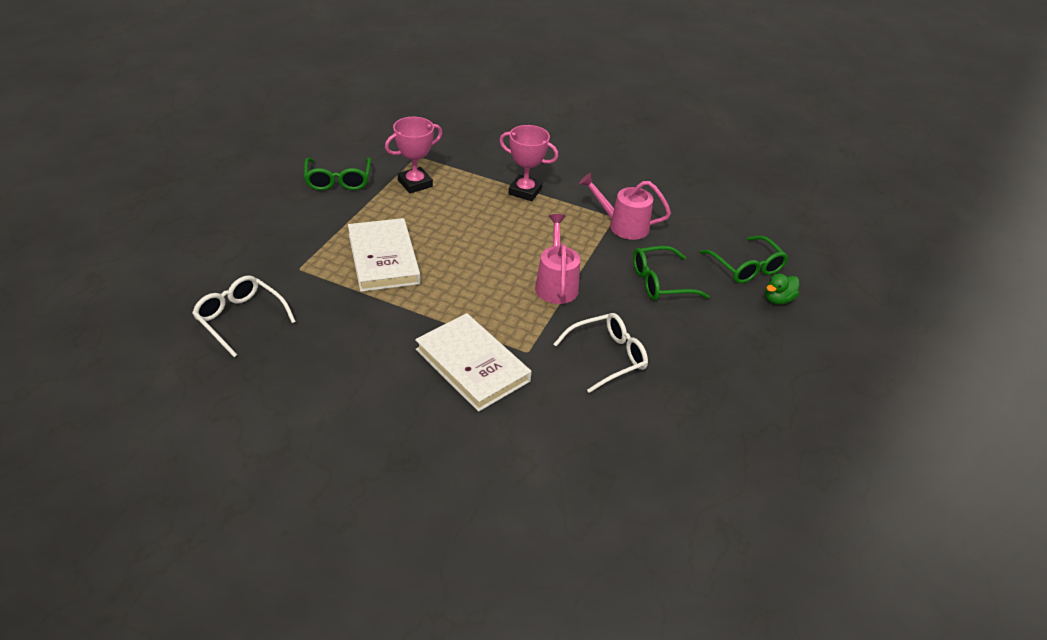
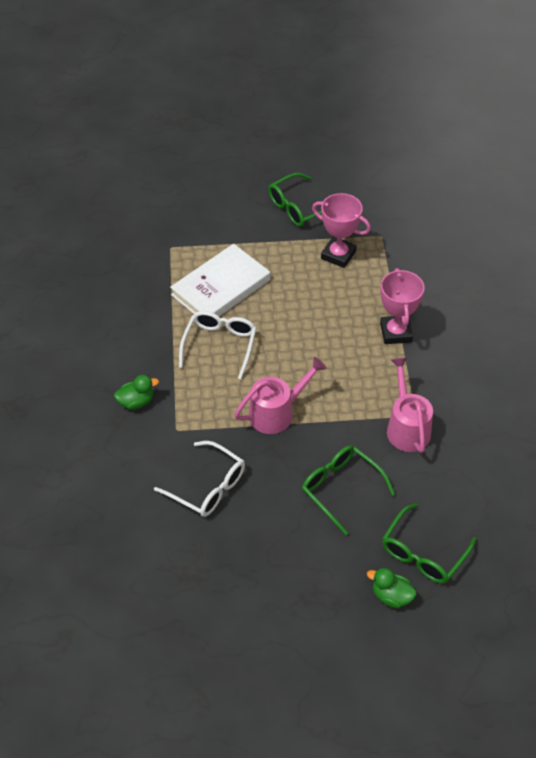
camera: 65 degrees right, 10 degrees up
(240, 319) = (94, 248): white glasses -> white glasses (220, 345)
(472, 365) = (136, 402): white book -> green duck

